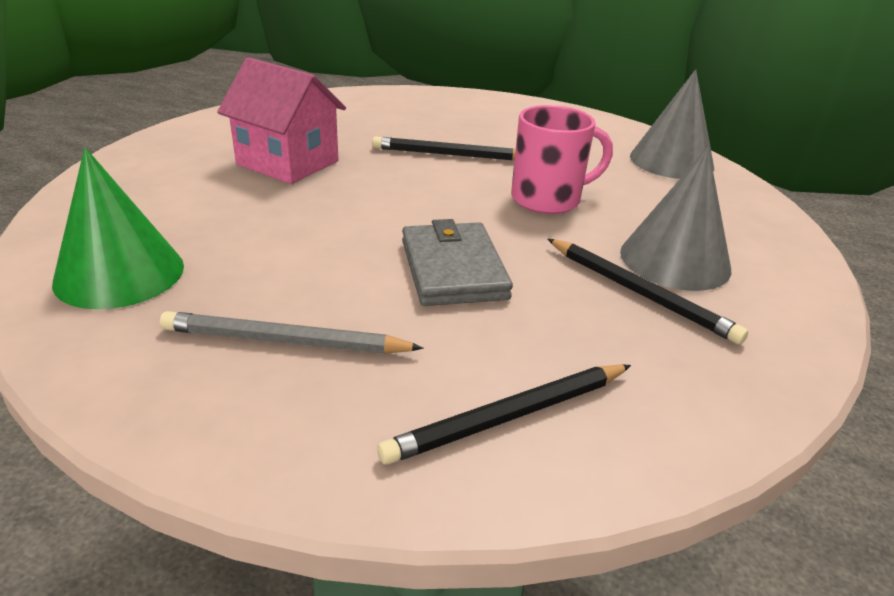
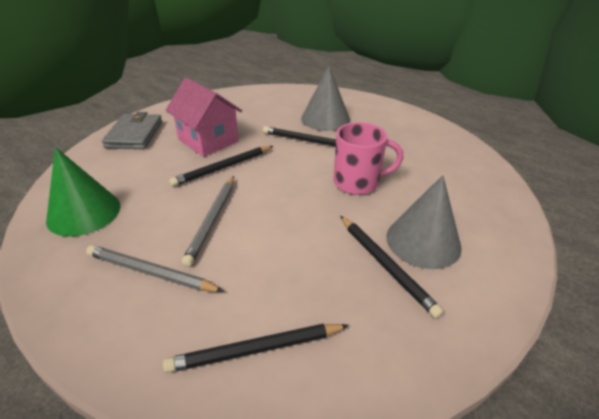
camera: 15 degrees right, 5 degrees up
(332, 196) = (223, 168): none -> black pencil
(351, 264) = (212, 220): none -> grey pencil
(453, 269) = (272, 231): grey wallet -> grey wallet (135, 134)
(671, 161) = (459, 158): grey cone -> grey cone (325, 119)

